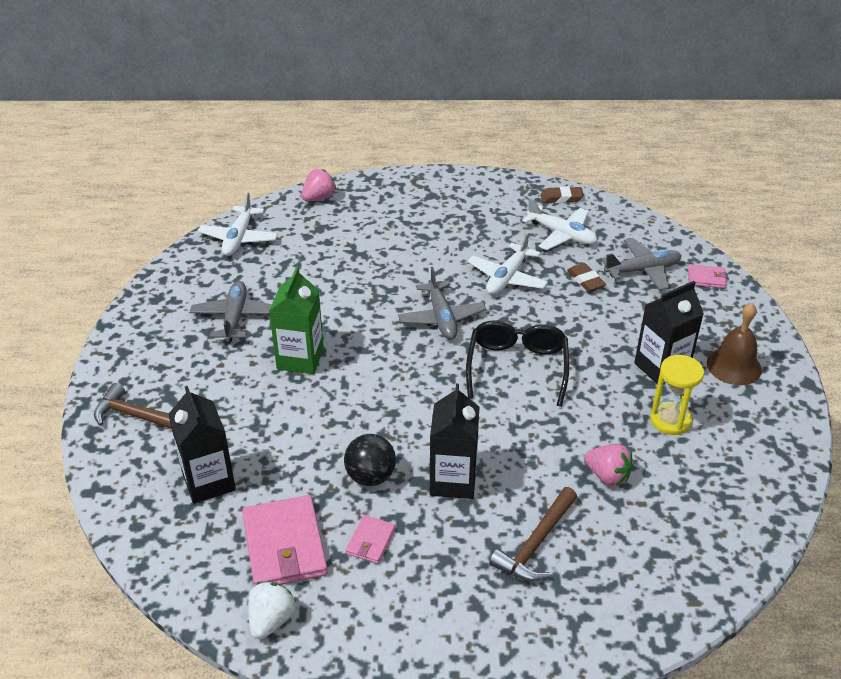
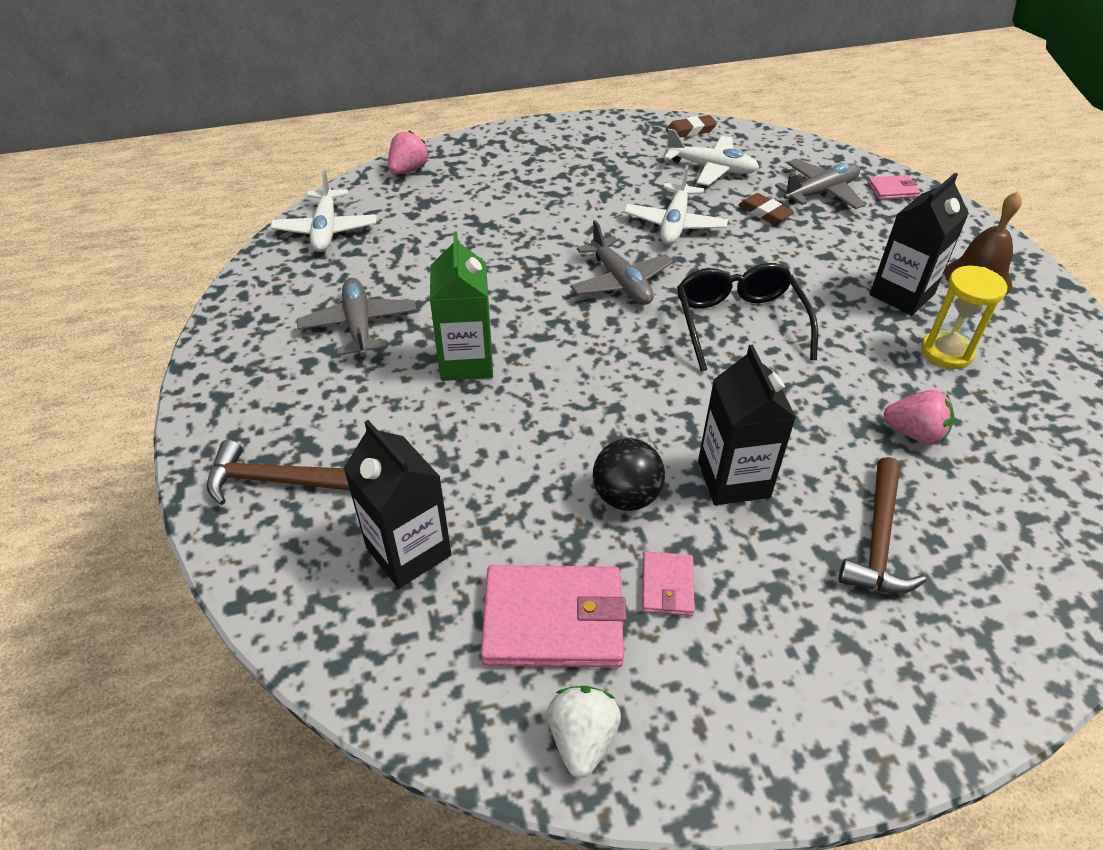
camera: 15 degrees left, 5 degrees up
(285, 545) = (553, 620): pink wallet -> pink wallet turned 60 degrees counterclockwise

